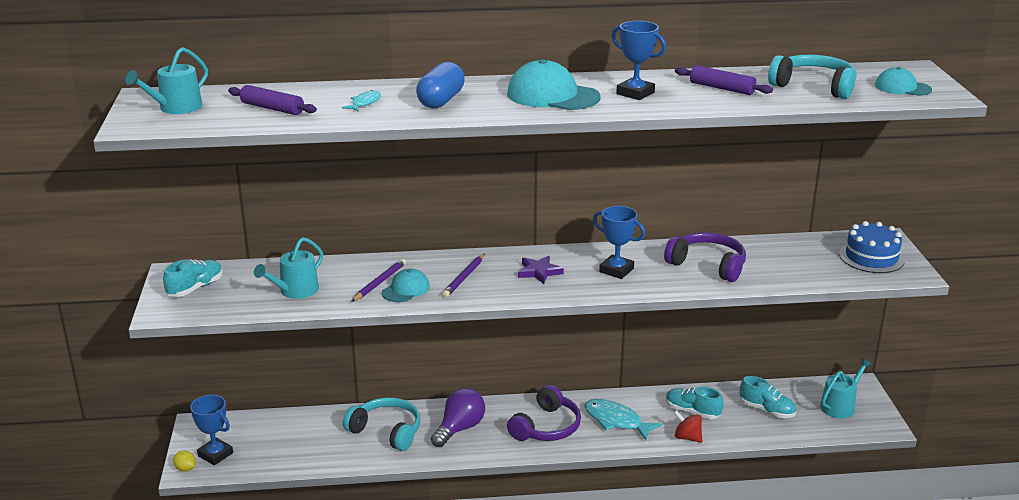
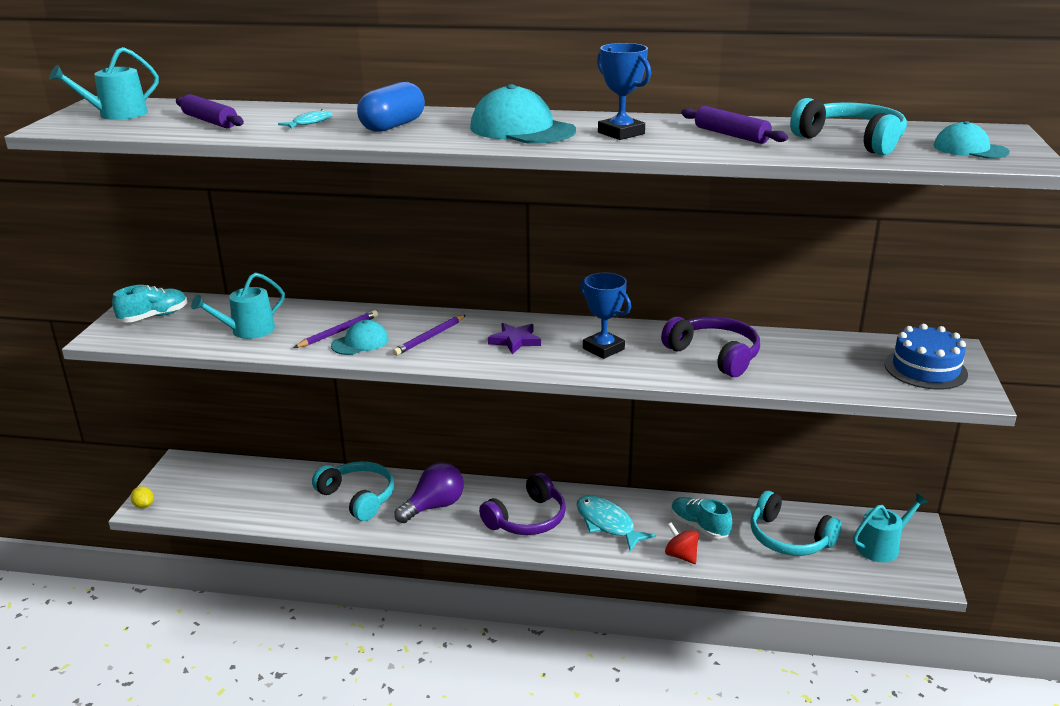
camera: 15 degrees right, 0 degrees up
(215, 454) = (180, 495): blue trophy -> none
(767, 410) = (789, 538): turquoise shoe -> turquoise headphones

